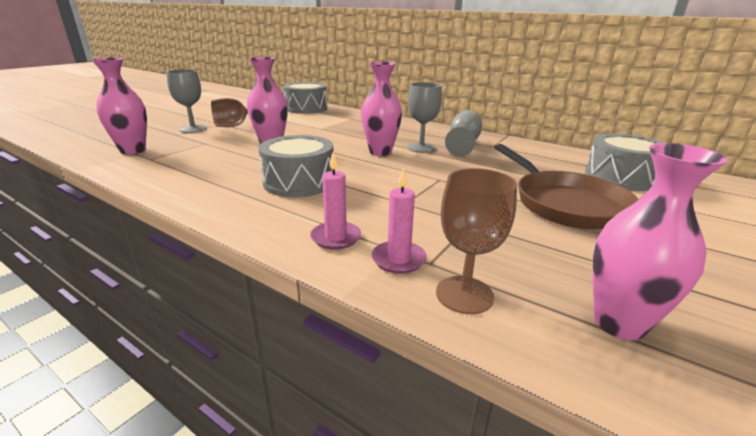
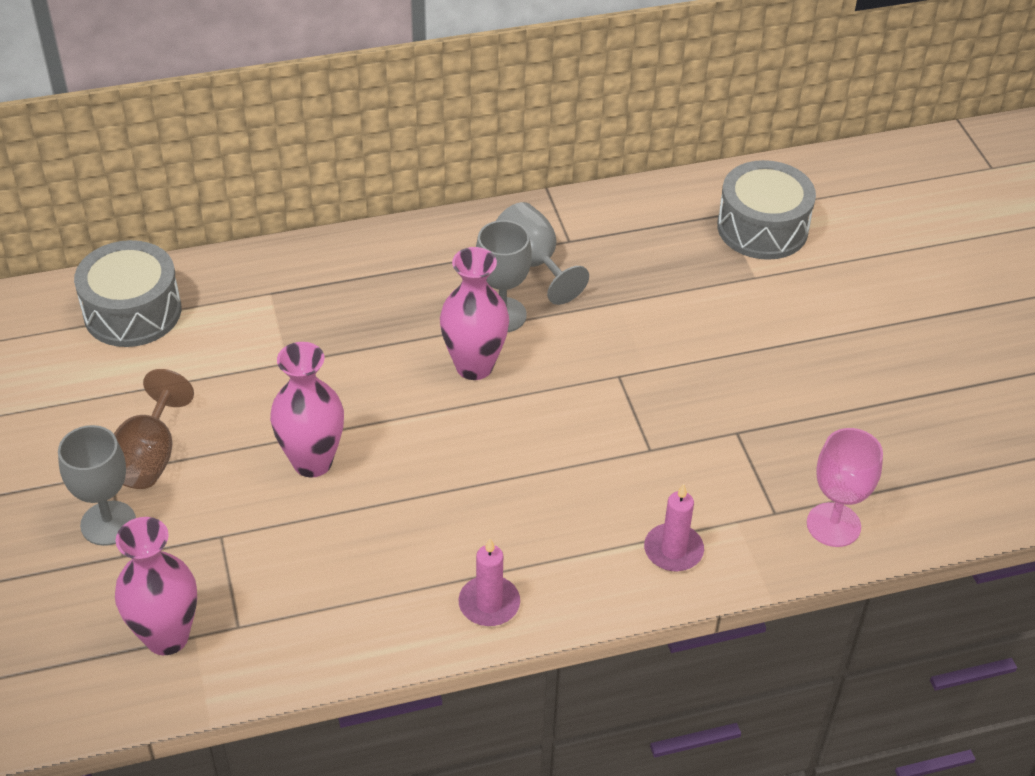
camera: 50 degrees left, 20 degrees up
(299, 182) = (501, 506): grey drum -> none
(398, 259) = (751, 530): pink candle -> pink candle (489, 604)
(464, 294) = (833, 525): brown goblet -> pink goblet
(564, 203) = (768, 330): brown pan -> none
(619, 323) = (931, 469): pink vase -> none

